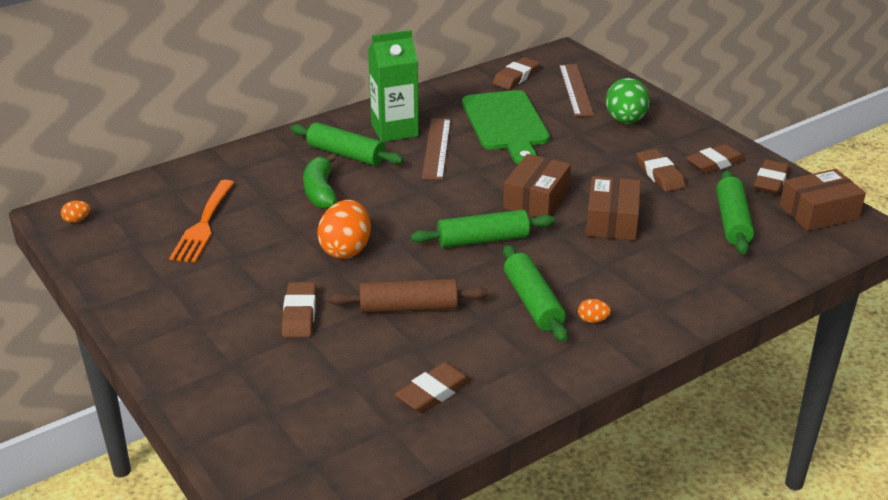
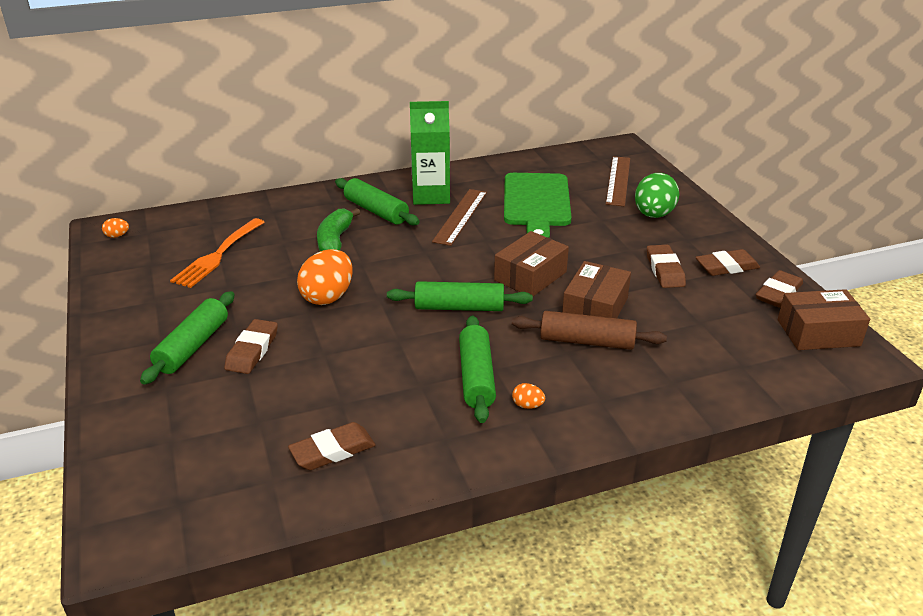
camera: 15 degrees right, 0 degrees up
(408, 308) = (354, 361): brown rolling pin -> brown rolling pin (587, 341)
(516, 77) = (567, 162): brown eraser -> none
(732, 221) = (720, 328): green rolling pin -> green rolling pin (193, 346)

